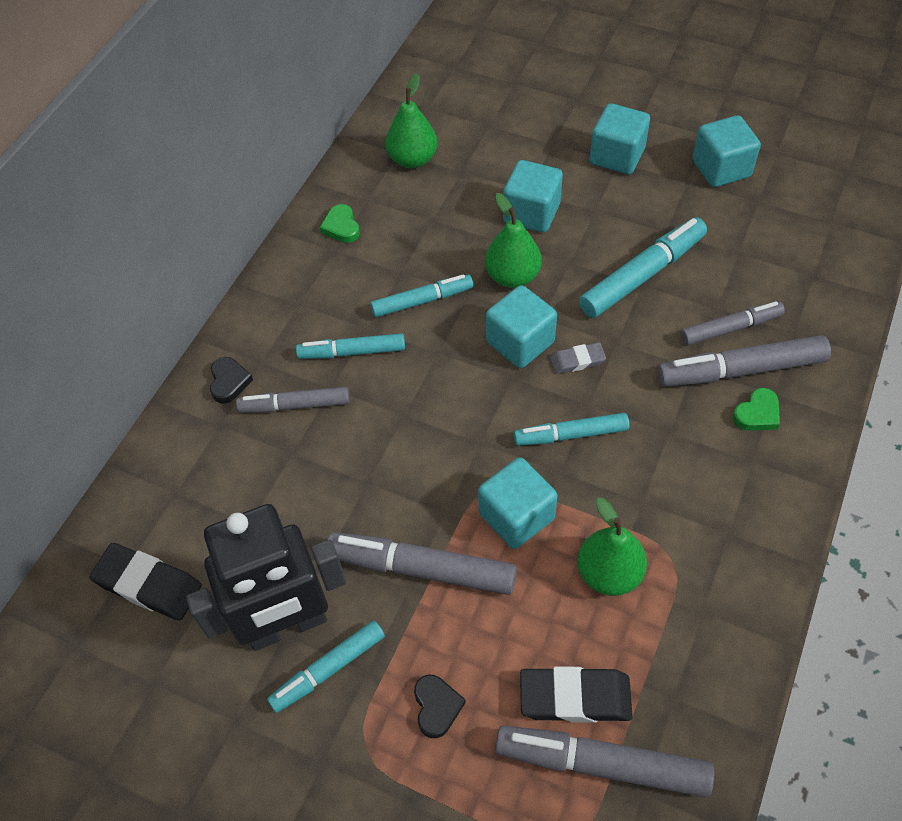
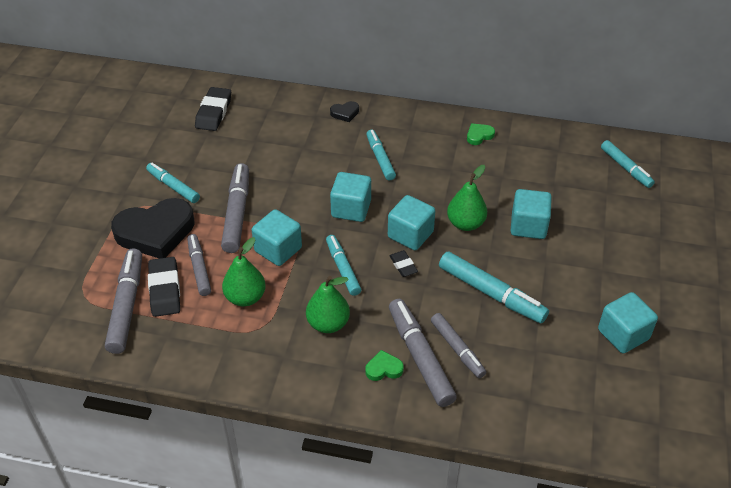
camera: 75 degrees right, 10 degrees down
(287, 625) = (196, 166): black robot -> none
(295, 405) = (335, 142): grey marker -> grey marker (199, 268)
(413, 159) = (554, 158): green pear -> green pear (328, 324)
(422, 301) = (430, 183): turquoise marker -> turquoise marker (626, 168)
(436, 707) = (155, 232): black heart -> black heart, size x2.39
(577, 361) = (403, 265): grey eraser -> black eraser
(617, 156) = (607, 268): turquoise cube -> turquoise cube (351, 209)
(757, 414) = (384, 369): green heart -> green heart turned 135 degrees clockwise

